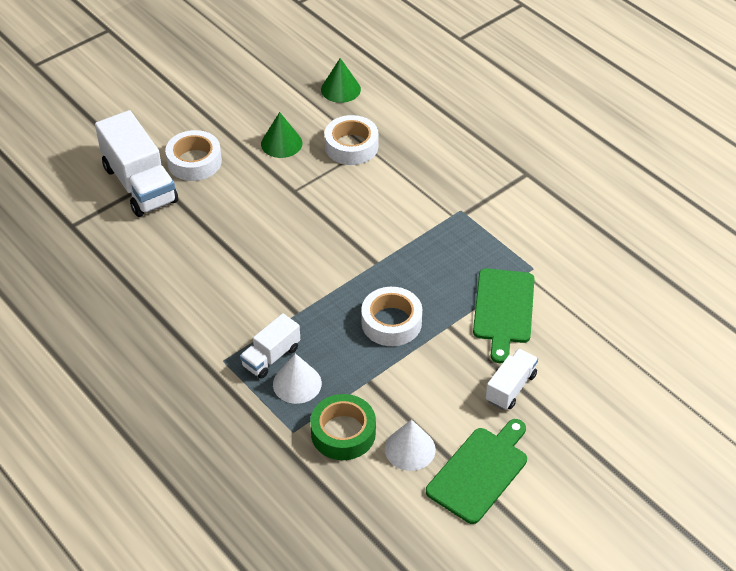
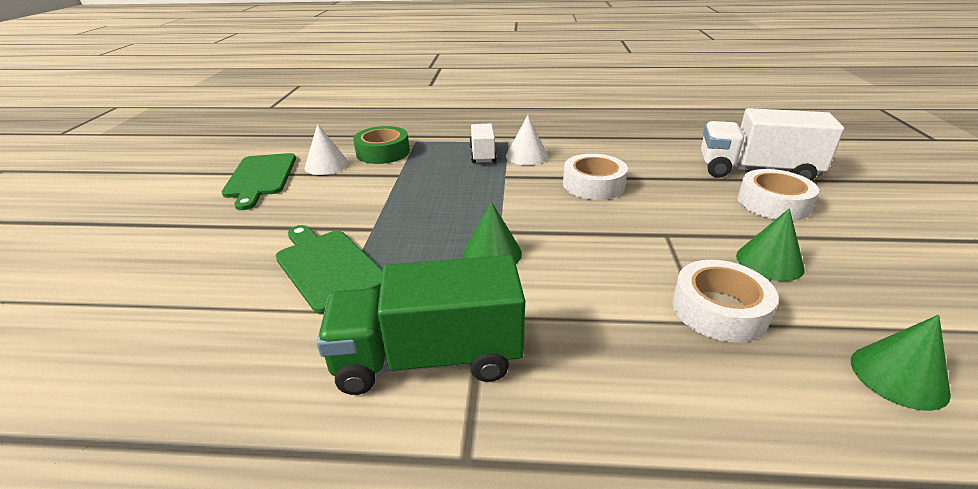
camera: 135 degrees right, 15 degrees down
(297, 383) = (445, 154): white cone -> white cone (526, 156)
(391, 322) = (426, 206): white tape -> white tape (593, 185)
(403, 250) = (492, 253): none -> green cone
(502, 216) = (428, 358): none -> green truck
(510, 388) = (270, 222): white truck -> none

